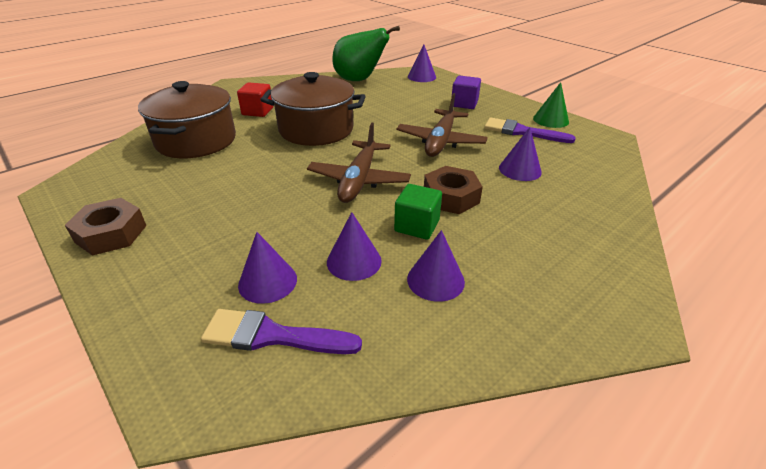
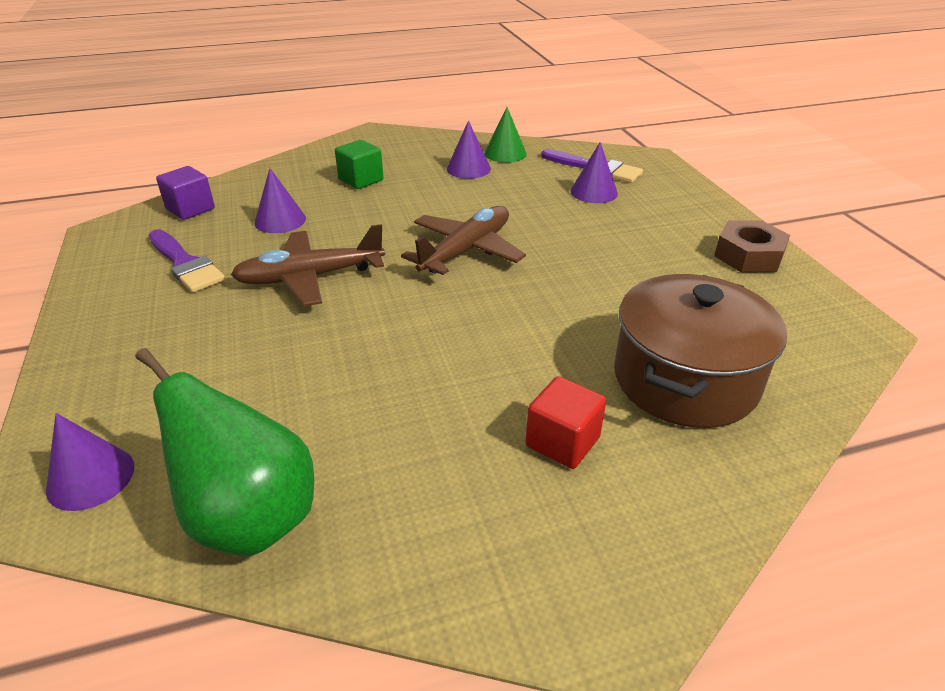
camera: 155 degrees left, 0 degrees up
(316, 129) = (470, 350): brown pot -> none
(354, 261) = (520, 189): purple cone -> none
(417, 226) = (447, 199): green cube -> green cube (361, 180)
(440, 141) = (310, 277): brown plane -> brown plane turned 150 degrees counterclockwise
(451, 197) = (389, 213): brown nut -> none
(464, 104) = (161, 344): purple cube -> purple cube (190, 209)
(550, 120) = (109, 272): green cone -> green cone (505, 153)

